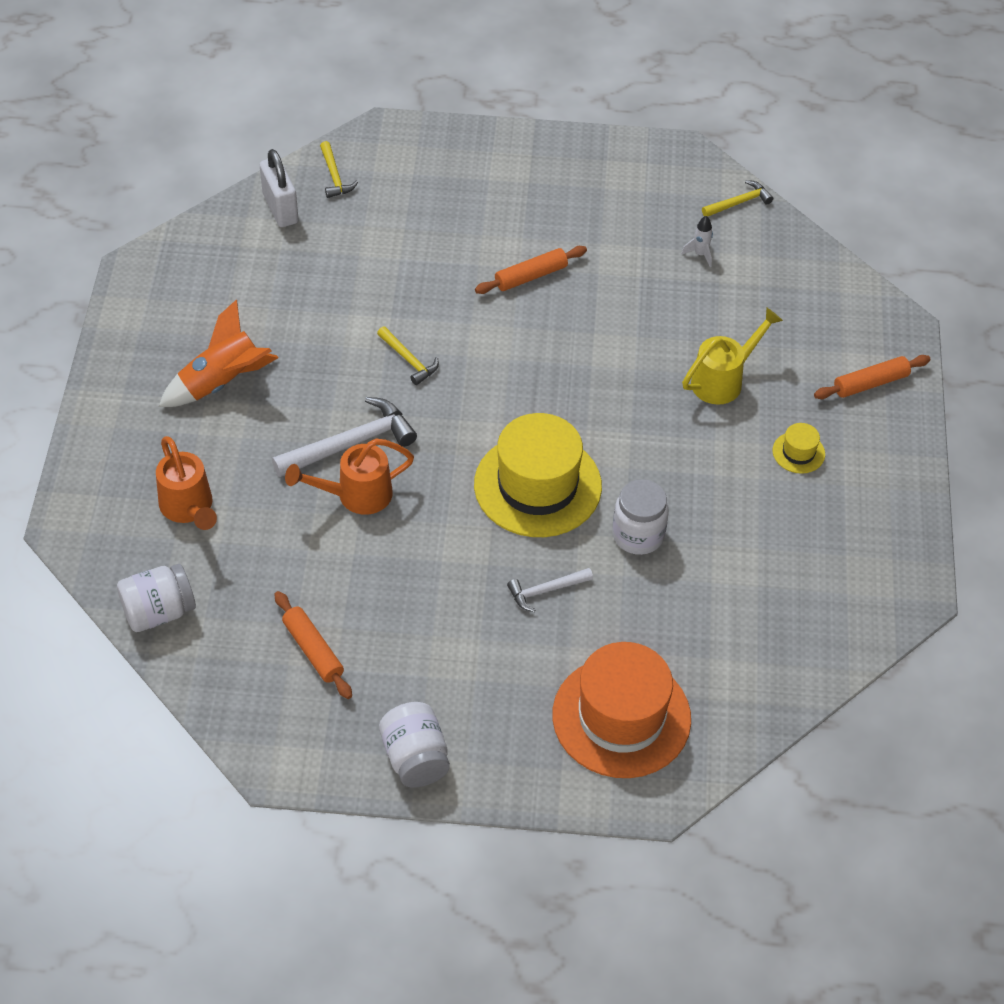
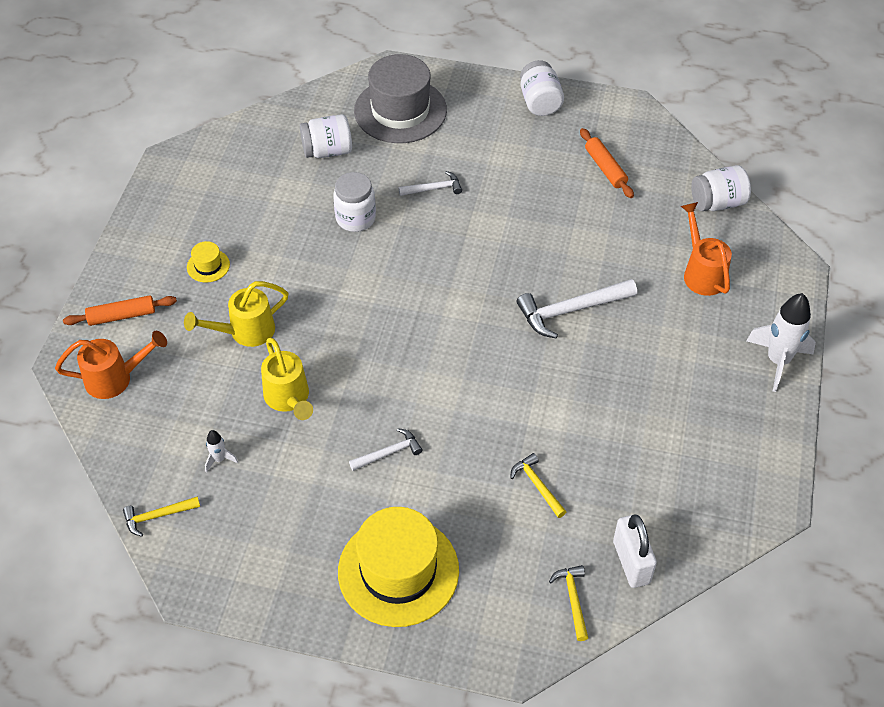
camera: 170 degrees left, 0 degrees up
(109, 409) = (777, 361): none -> white rocket
(222, 383) = (681, 375): orange rocket -> none
(356, 495) = (569, 269): orange watering can -> orange watering can (115, 378)
(409, 360) = (515, 379): yellow hammer -> yellow hammer (537, 485)
(531, 276) = (388, 453): orange rolling pin -> white hammer
(537, 485) = (424, 262): yellow hat -> yellow hat (398, 571)
(621, 717) = (400, 110): orange hat -> grey hat
(650, 316) = (289, 399): none -> yellow watering can
(706, 634) = (327, 151): none -> white jar

